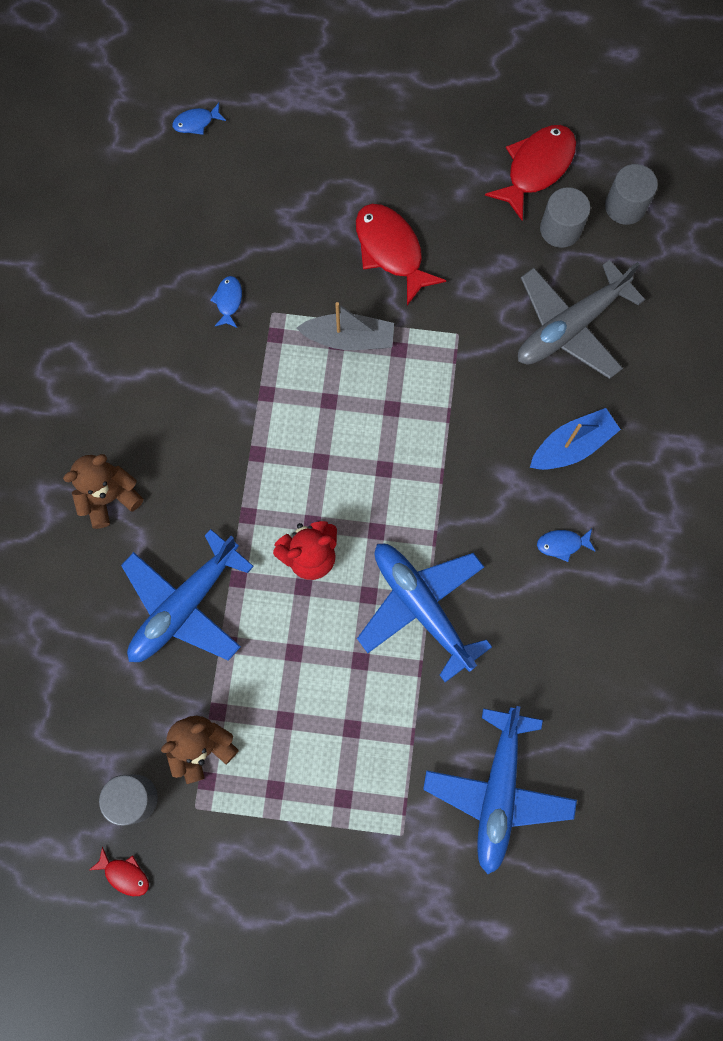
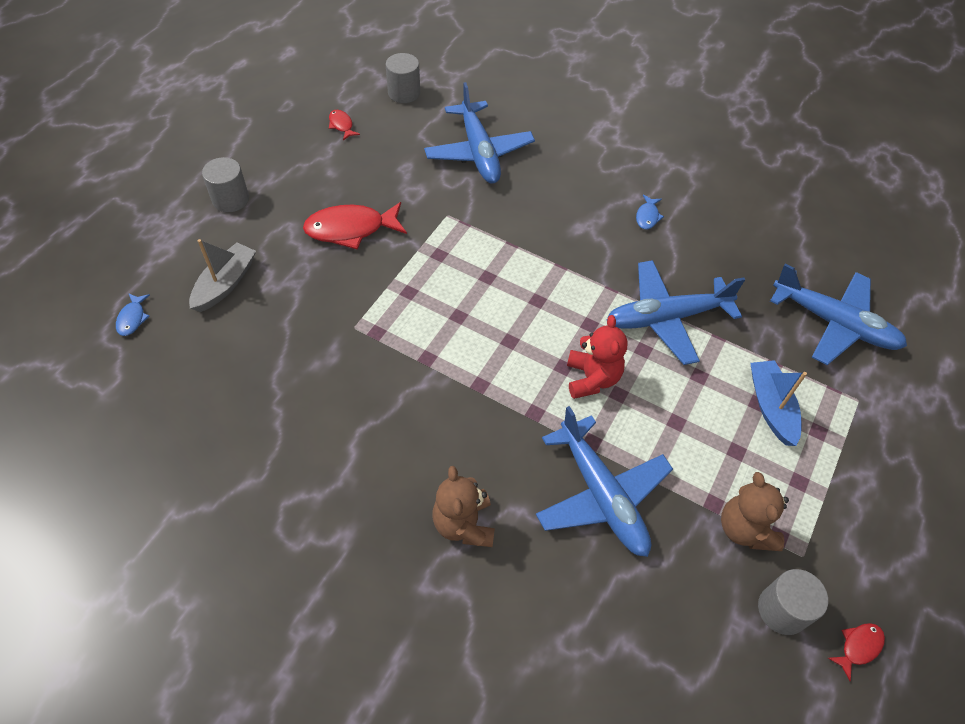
camera: 70 degrees left, 20 degrees down
(228, 301) = (323, 355): blue fish -> none
(349, 338) = (410, 283): grey boat -> grey boat (225, 284)
(536, 168) = (341, 125): red fish -> red fish, size x0.48
(560, 229) = (399, 130): grey cylinder -> grey cylinder (230, 199)
(570, 327) = (479, 152): grey plane -> blue plane
(572, 446) = (572, 184): blue boat -> blue boat (771, 407)

